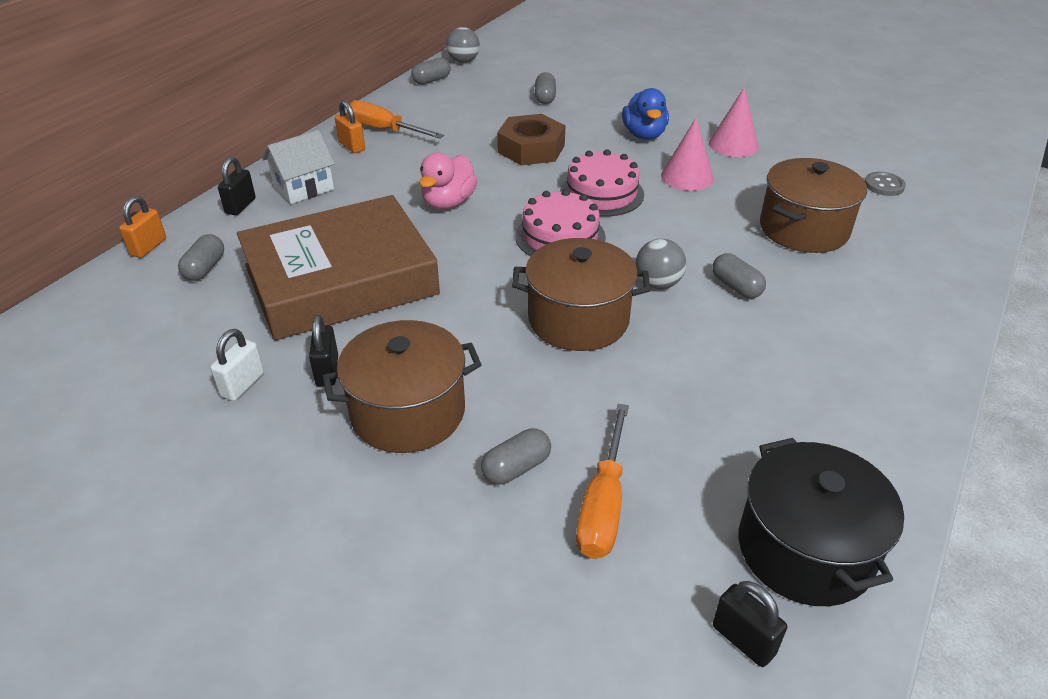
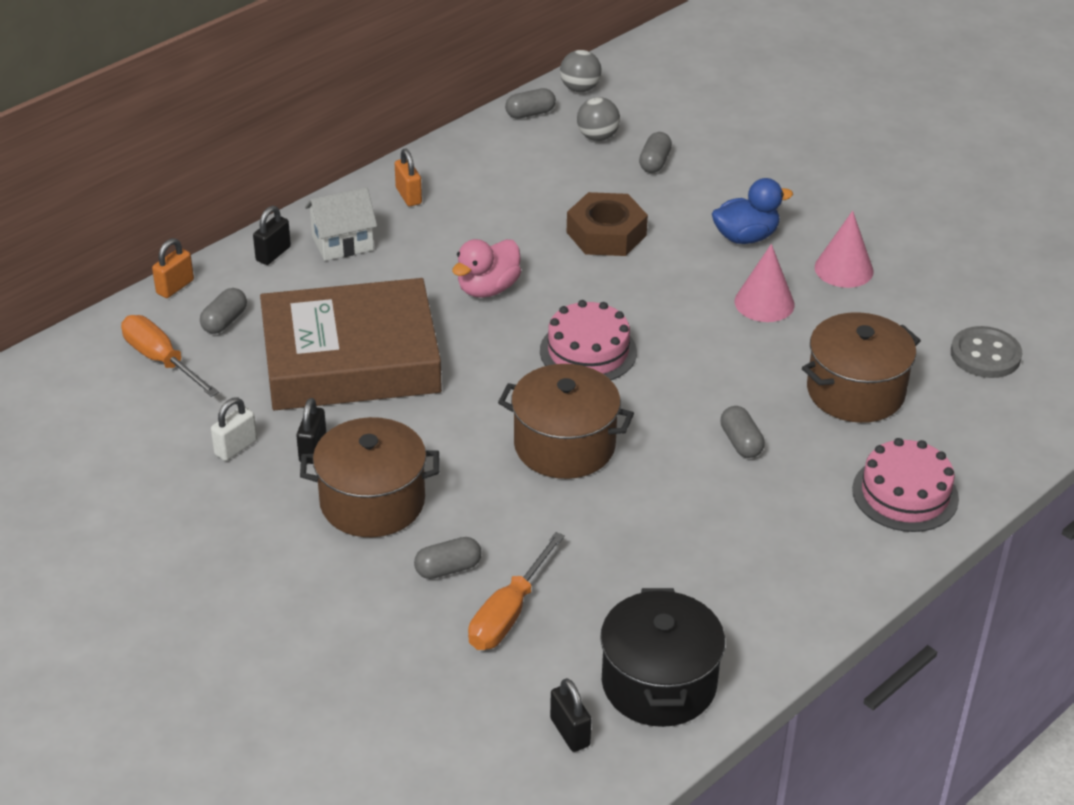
camera: 15 degrees right, 0 degrees up
(384, 130) = (451, 179): orange screwdriver -> orange screwdriver (161, 360)
(601, 193) = (657, 307): pink cake -> pink cake (905, 494)
(644, 135) = (746, 237): blue duck -> blue duck turned 120 degrees counterclockwise
(658, 284) = (662, 423): grey ball -> grey ball (597, 137)
(884, 185) = (985, 355): grey button -> grey button, size x1.55

